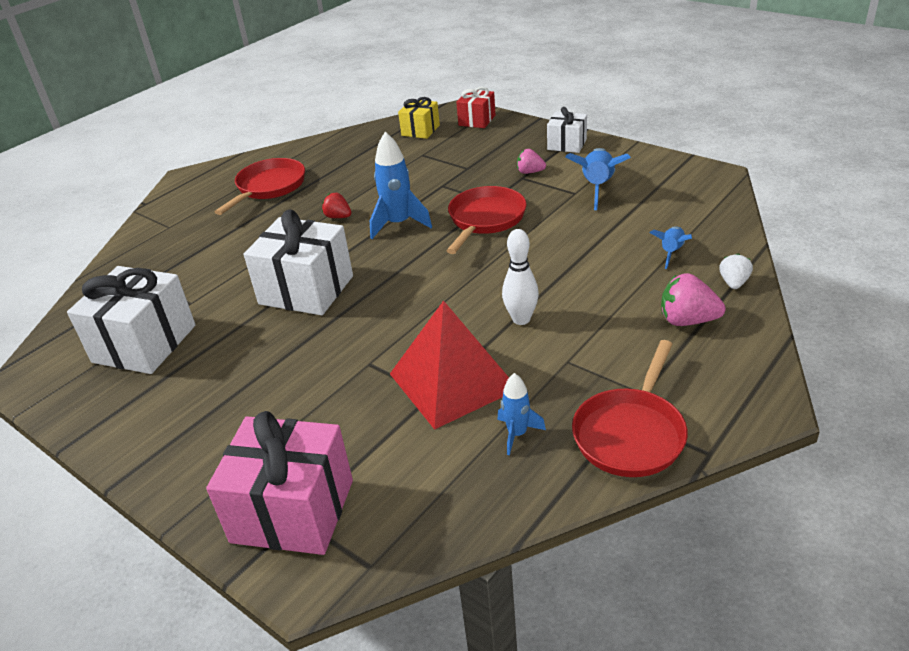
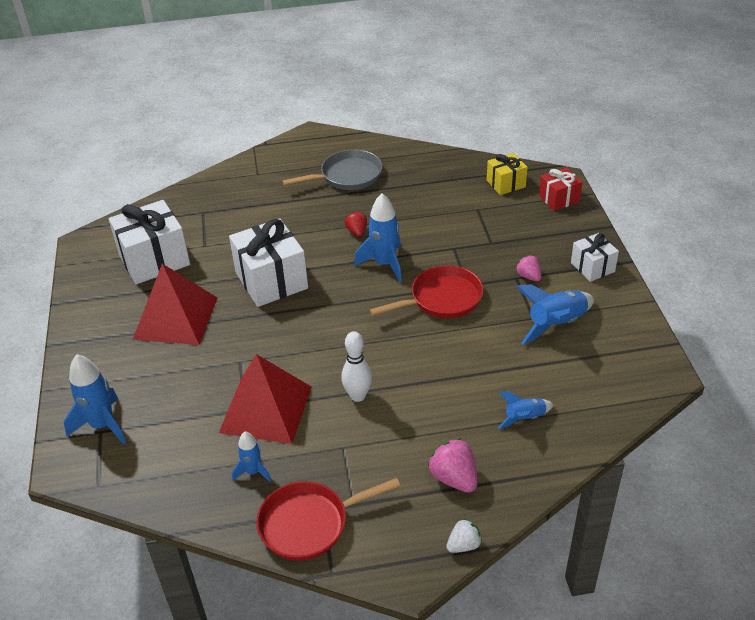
camera: 40 degrees right, 5 degrees up
(243, 373) = (175, 318): none -> red pyramid
(269, 187) = (347, 176): red pan -> grey pan
(293, 511) = (102, 425): pink gift -> blue rocket
(733, 283) = (528, 475): white strawberry -> white strawberry (463, 545)

